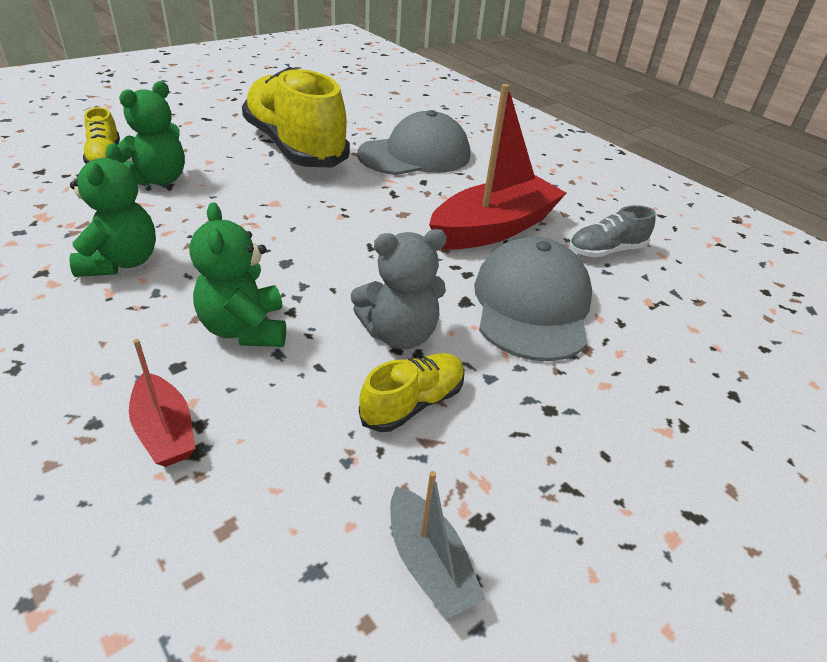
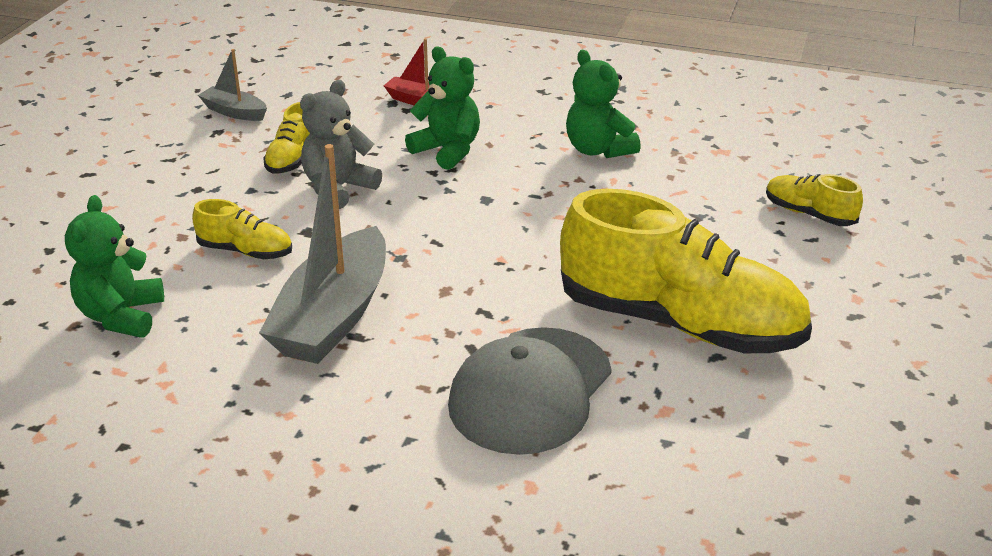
camera: 150 degrees right, 5 degrees down
(158, 180) = (716, 216): green teddy bear -> green teddy bear (121, 316)
(494, 228) = (333, 316): red boat -> grey boat
(532, 305) = (245, 251): grey cap -> yellow shoe
(606, 251) = (189, 344): grey shoe -> none

